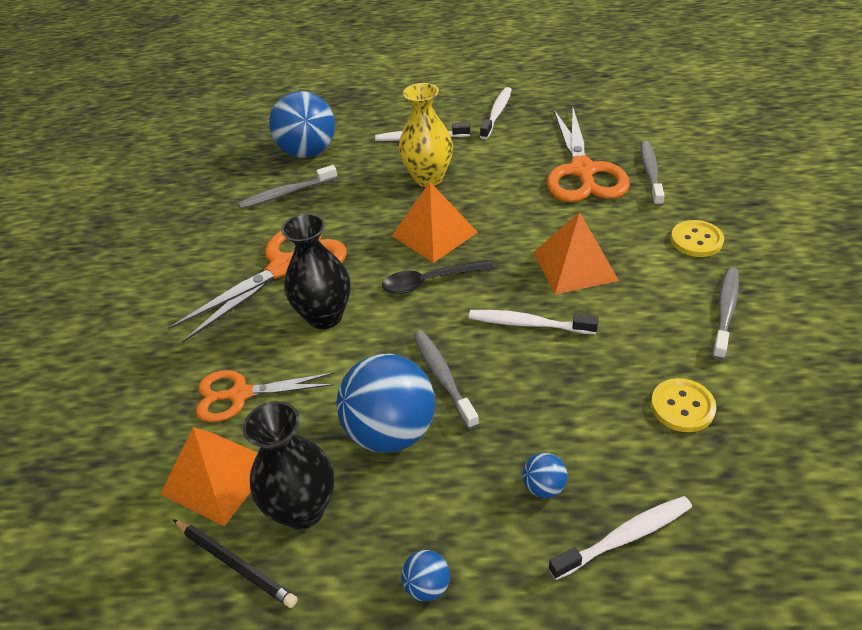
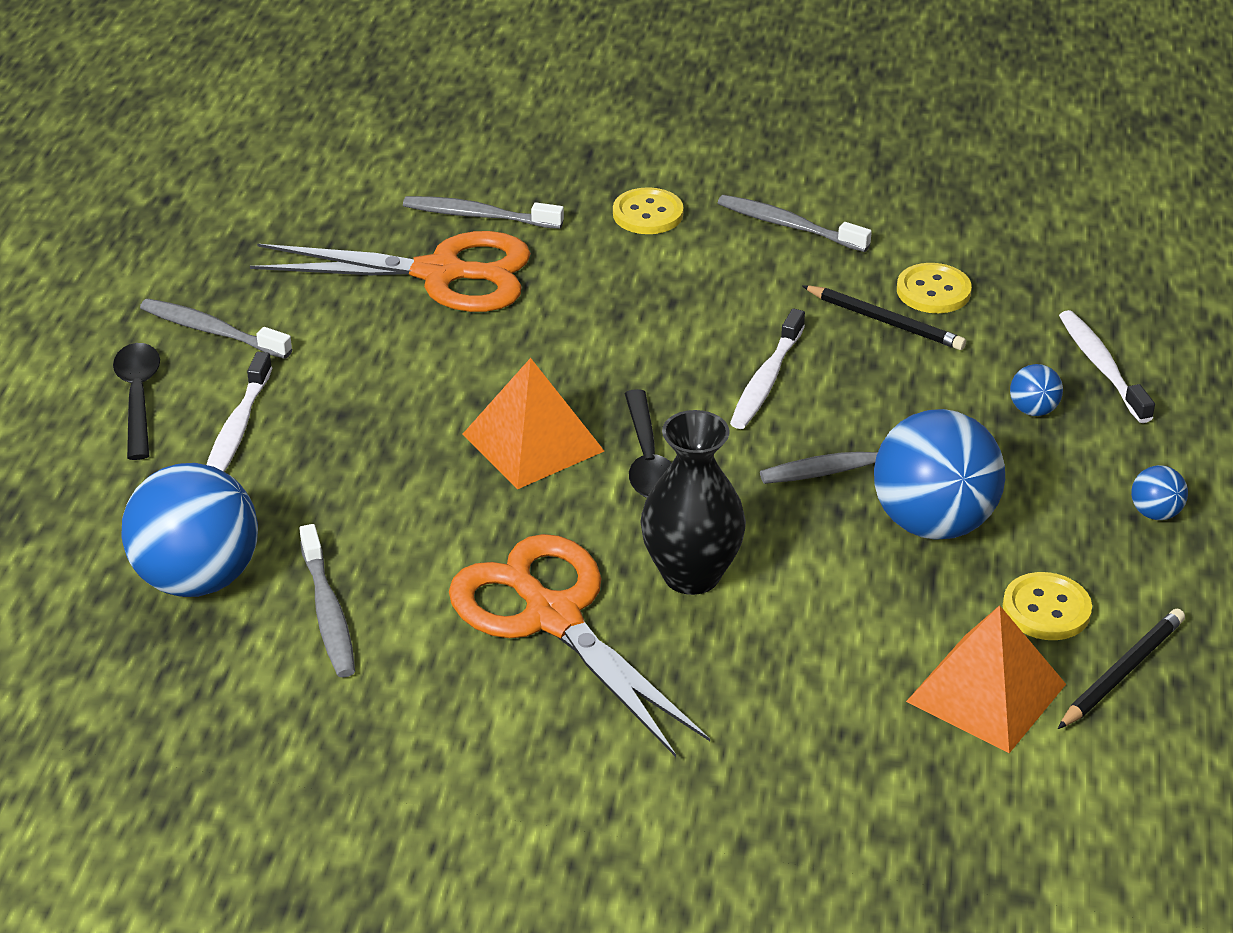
camera: 85 degrees left, 5 degrees down
(239, 394) = (837, 672): orange scissors -> none
(303, 509) = (1046, 609): black vase -> yellow button
(428, 178) = (373, 432): yellow vase -> none
(437, 106) = (138, 397): none -> black spoon
(496, 113) = (212, 331): white toothbrush -> grey toothbrush
(575, 266) = (662, 321): orange pyramid -> none
(626, 380) = (885, 321): none -> black pencil

